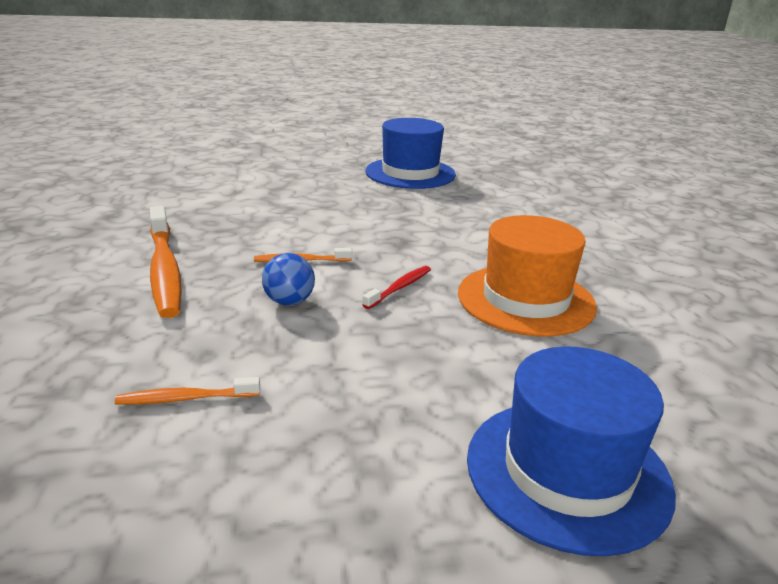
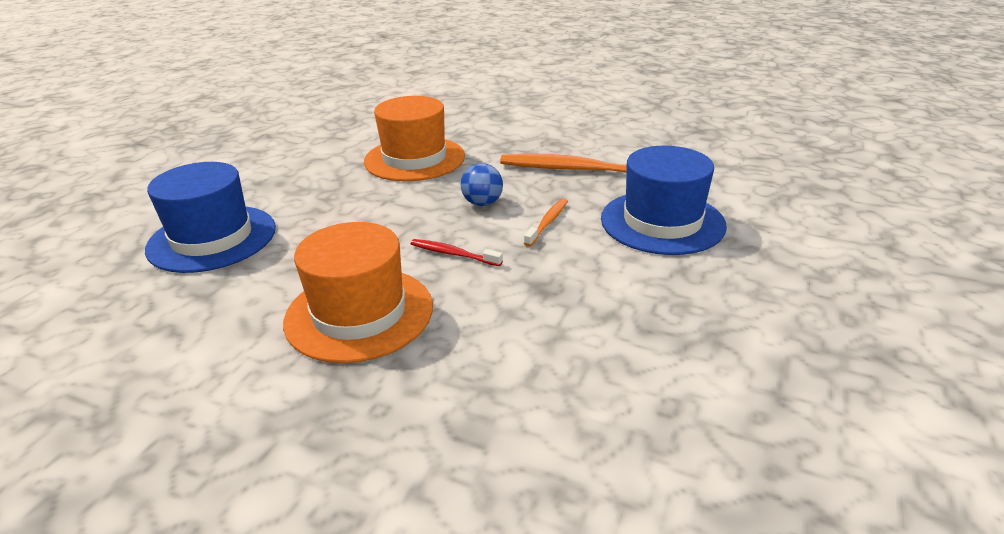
camera: 125 degrees right, 5 degrees up
(185, 398) = (414, 159): orange toothbrush -> orange hat
(399, 288) = (453, 254): red toothbrush -> red toothbrush turned 135 degrees clockwise
(410, 173) = (814, 396): blue hat -> blue hat (662, 222)

